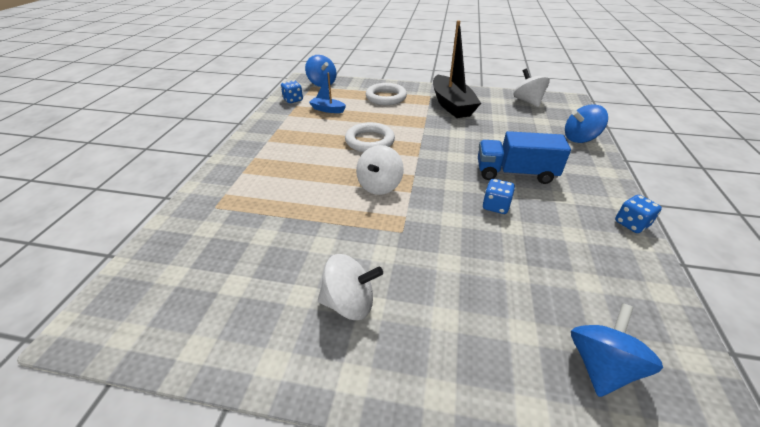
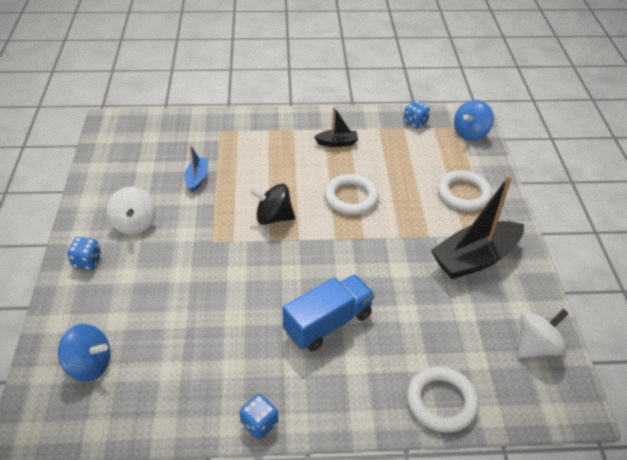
camera: 75 degrees right, 5 degrees up
(293, 137) = (337, 143): none -> black boat
(327, 109) = (405, 153): blue boat -> blue boat (197, 178)
(379, 186) = (273, 217): white spinning top -> black spinning top
(495, 206) = (262, 305): blue dice -> blue dice (87, 261)
(515, 173) = (328, 323): blue truck -> blue truck turned 60 degrees clockwise
(580, 138) = (441, 402): blue spinning top -> white ring

